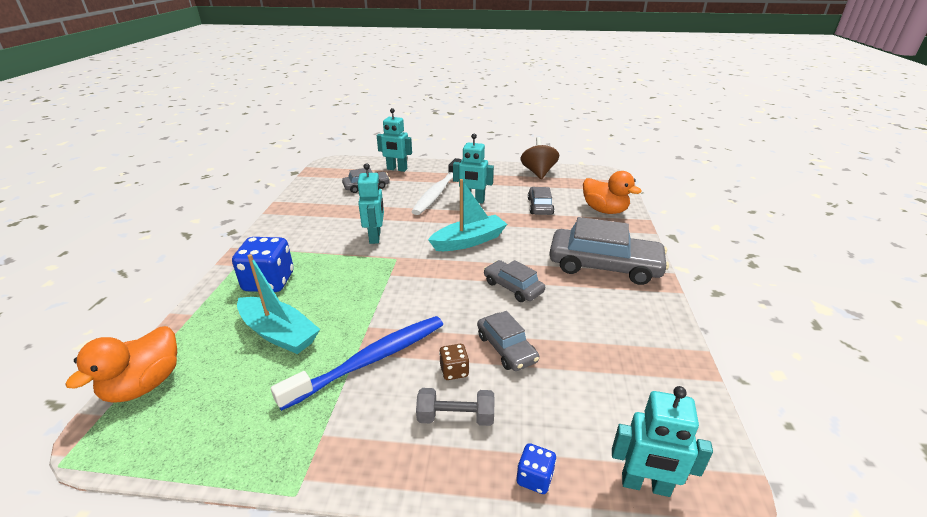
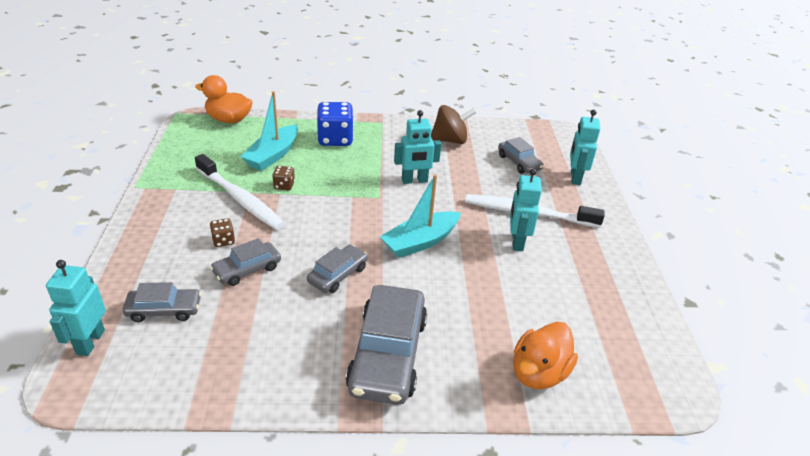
camera: 80 degrees right, 5 degrees up
(353, 322) = (284, 185): none -> brown dice
(371, 360) = (240, 199): blue toothbrush -> white toothbrush
(455, 417) = (176, 244): grey dumbbell -> none
(469, 241) = (420, 242): turquoise boat -> turquoise boat turned 90 degrees clockwise
(534, 478) = (115, 282): blue dice -> none
(538, 172) = (637, 305): brown spinning top -> brown spinning top (450, 140)
(540, 206) = (524, 302): grey car -> grey car (164, 310)

